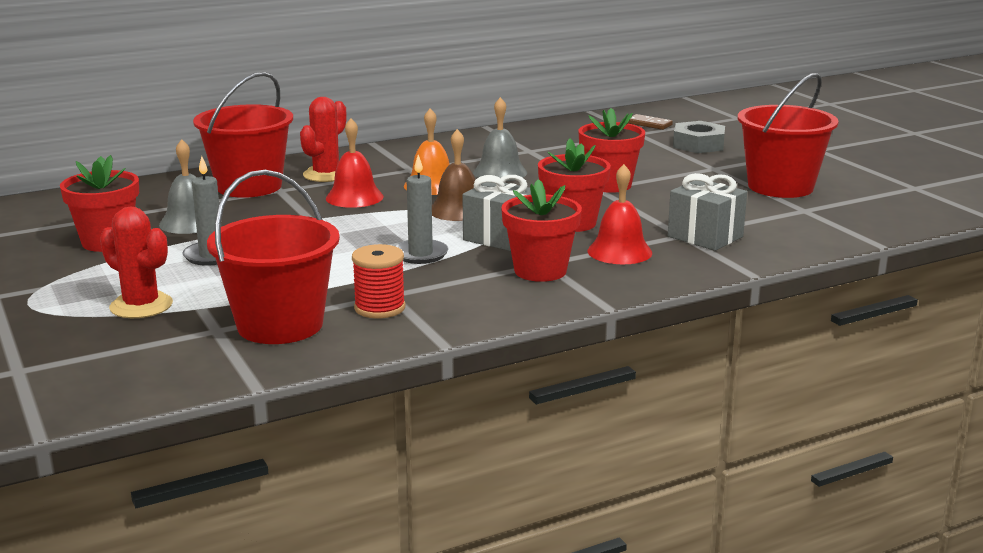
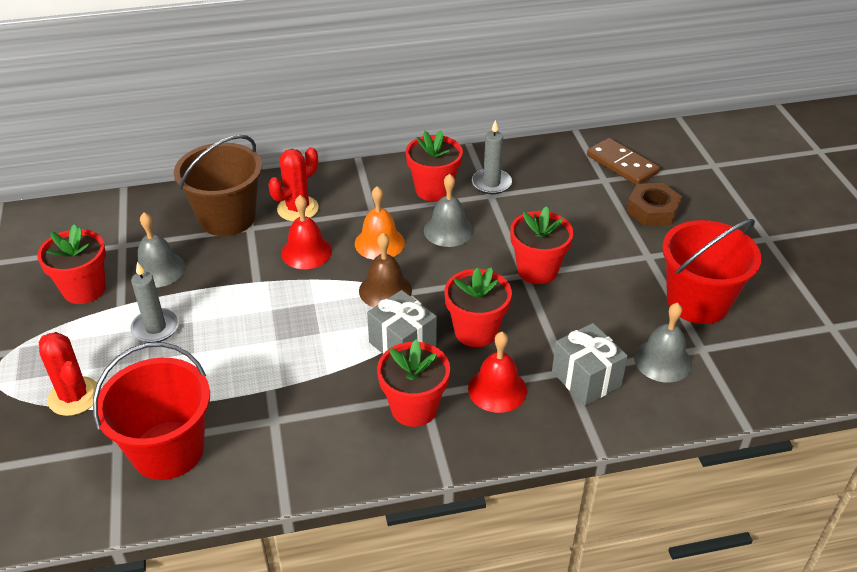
camera: 15 degrees right, 20 degrees up
(249, 186) = (227, 218): red bucket -> brown bucket
(380, 308) = (256, 441): red spool -> none
(420, 254) = (324, 359): grey candle -> grey candle (491, 183)
(467, 152) = (434, 190): none -> red flower pot
(649, 124) = (622, 164): brown domino -> brown domino, size x1.71
(698, 144) = (652, 210): grey nut -> brown nut
(772, 219) = (662, 360): none -> grey bell

